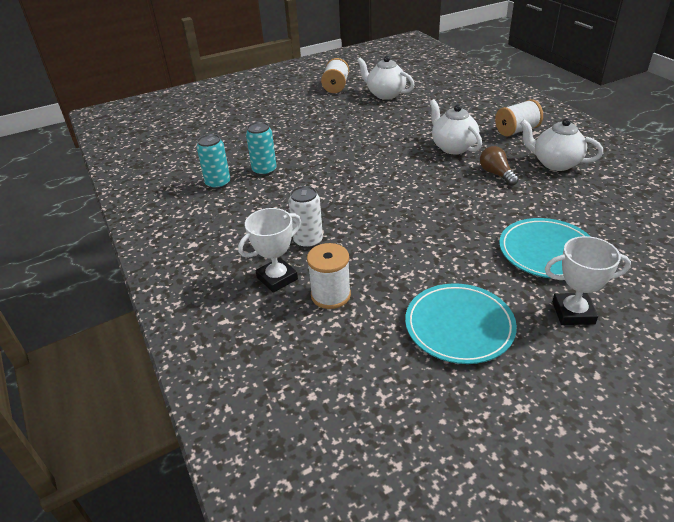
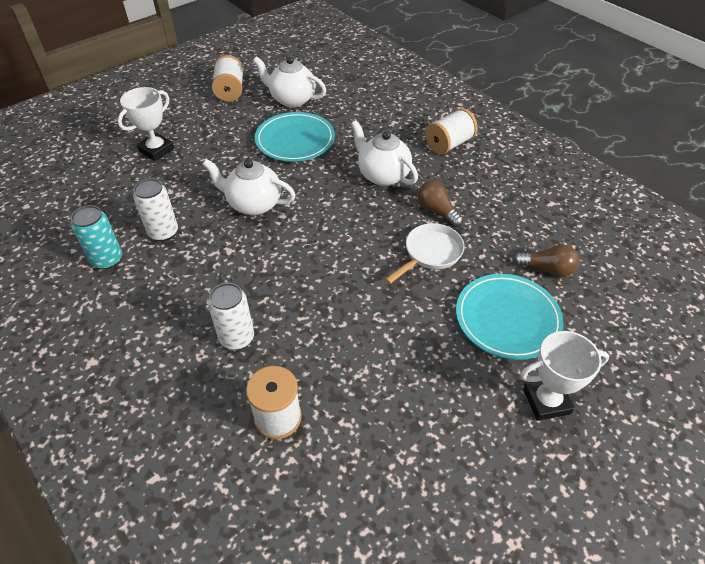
camera: 15 degrees left, 10 degrees up
(264, 170) = (163, 232): turquoise can -> white can
(277, 278) = (208, 401): white trophy -> white trophy (156, 150)
(459, 326) = (430, 440): turquoise plate -> turquoise plate (295, 140)
(484, 202) = (430, 253): none -> white pan
(555, 163) = (497, 189): white teapot -> white teapot (253, 204)
(592, 221) = (547, 269): none -> brown light bulb

